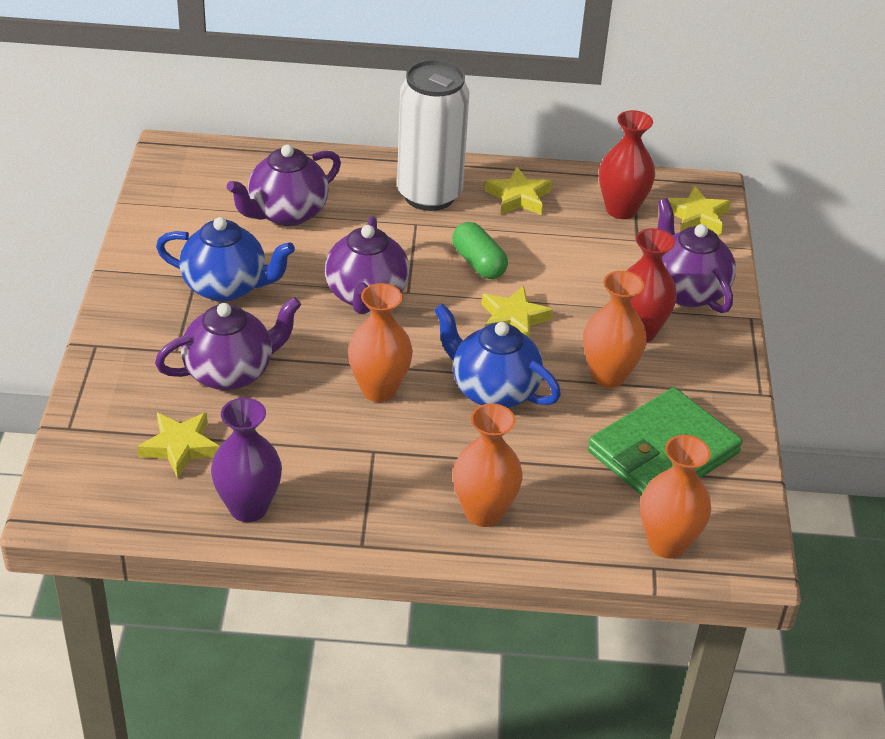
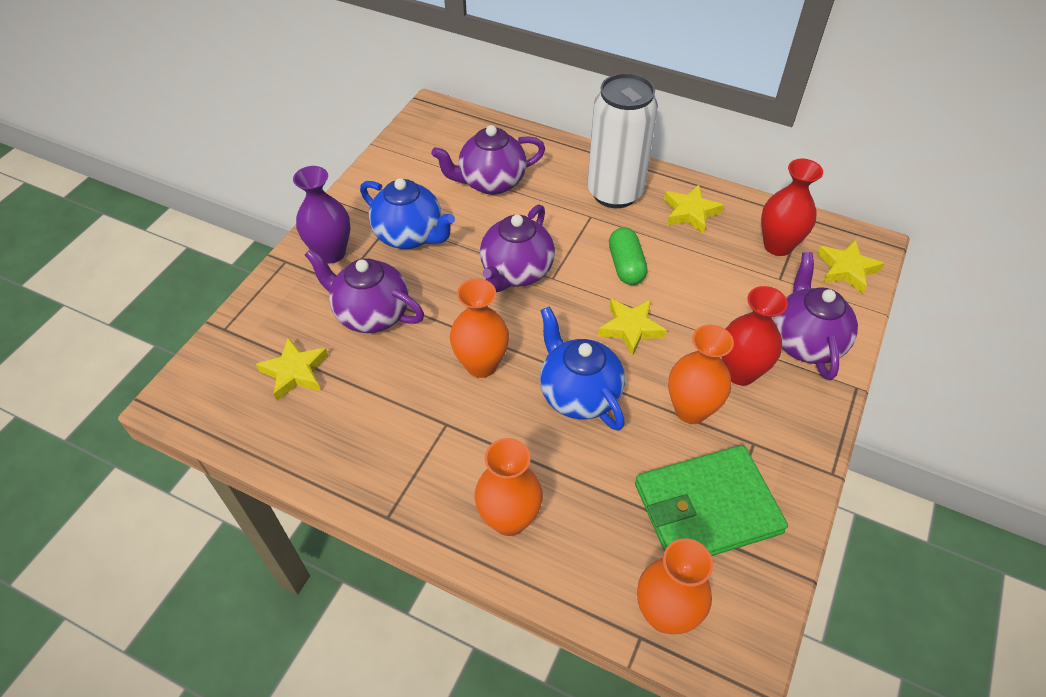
camera: 25 degrees right, 10 degrees up
(230, 372) = (371, 314): purple teapot -> purple teapot turned 150 degrees counterclockwise
(248, 507) = (316, 447): purple vase -> purple vase (331, 253)

